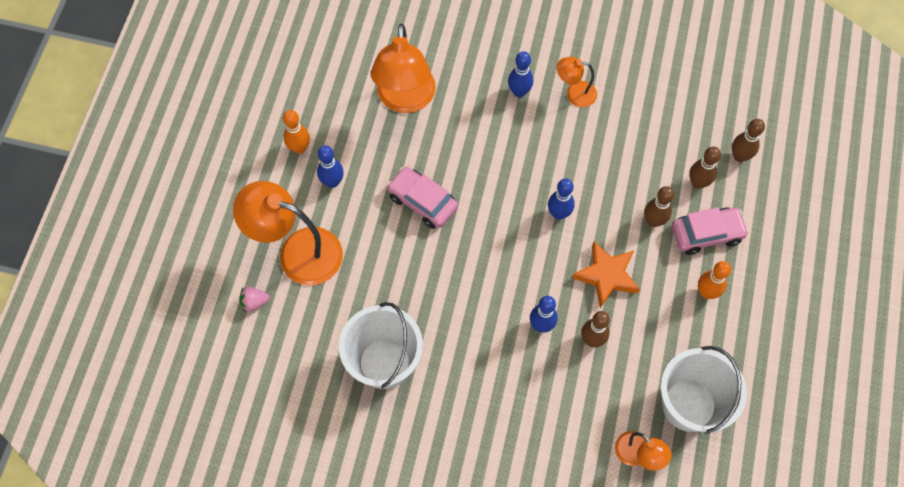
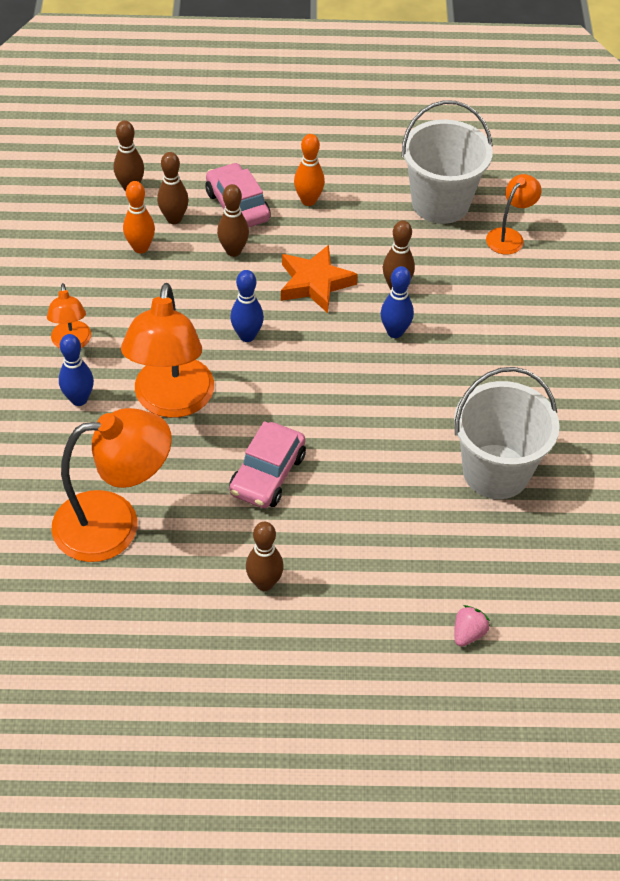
camera: 105 degrees left, 15 degrees down
(254, 302) = (468, 633): pink strawberry -> pink strawberry turned 120 degrees counterclockwise
(298, 252) = (380, 600): orange lamp -> orange lamp (171, 401)
(299, 148) = (220, 637): orange bowling pin -> orange bowling pin (140, 248)
(332, 182) = (264, 583): blue bowling pin -> brown bowling pin

